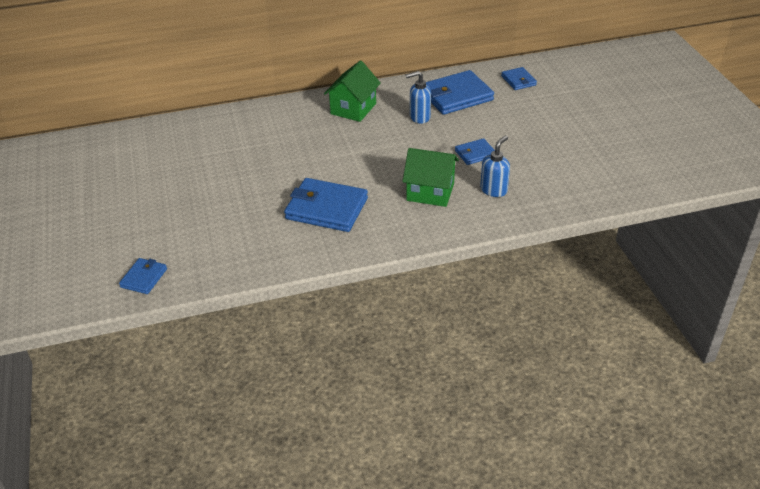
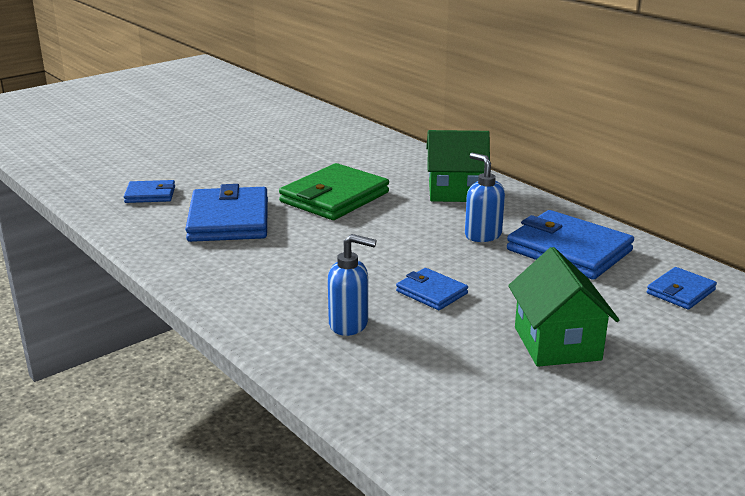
camera: 65 degrees right, 15 degrees down
(144, 278) = (66, 164): blue wallet -> blue wallet (150, 195)
(324, 157) = (334, 197): none -> green wallet
(430, 192) = (308, 276): green house -> green house (557, 343)

